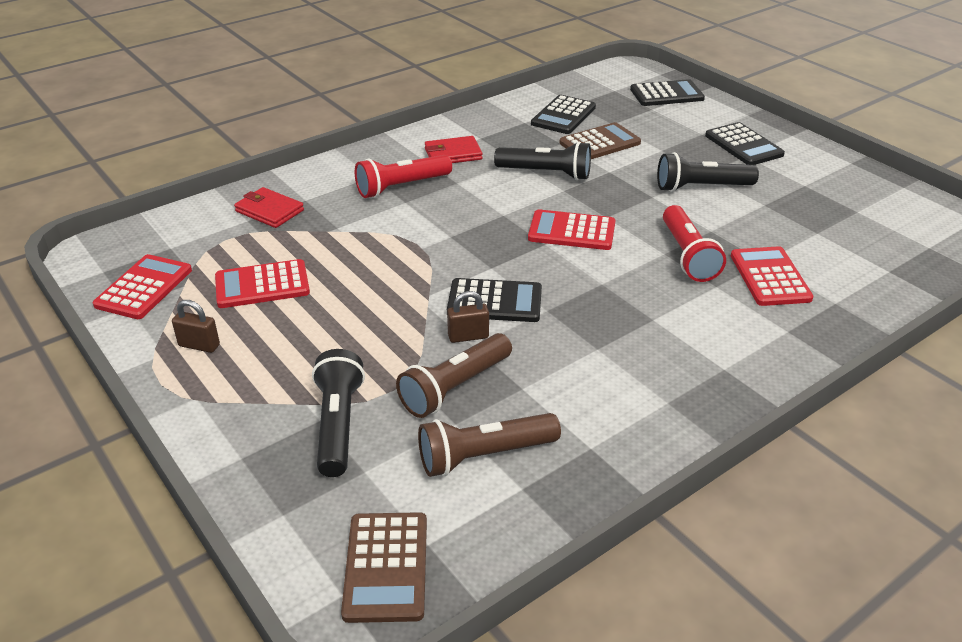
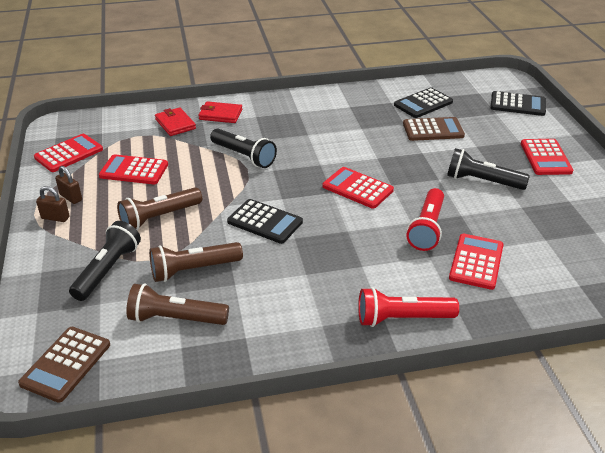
camera: 25 degrees right, 0 degrees up
(351, 335) = (159, 217): none -> brown flashlight
(402, 187) = (269, 128): red flashlight -> red flashlight (402, 319)
(453, 154) = (321, 114): red wallet -> red wallet (220, 115)
(468, 336) = (229, 240): brown padlock -> brown padlock (55, 218)
(546, 173) = (374, 143): black flashlight -> black flashlight (244, 156)
(743, 145) = (545, 157): black calculator -> red calculator

